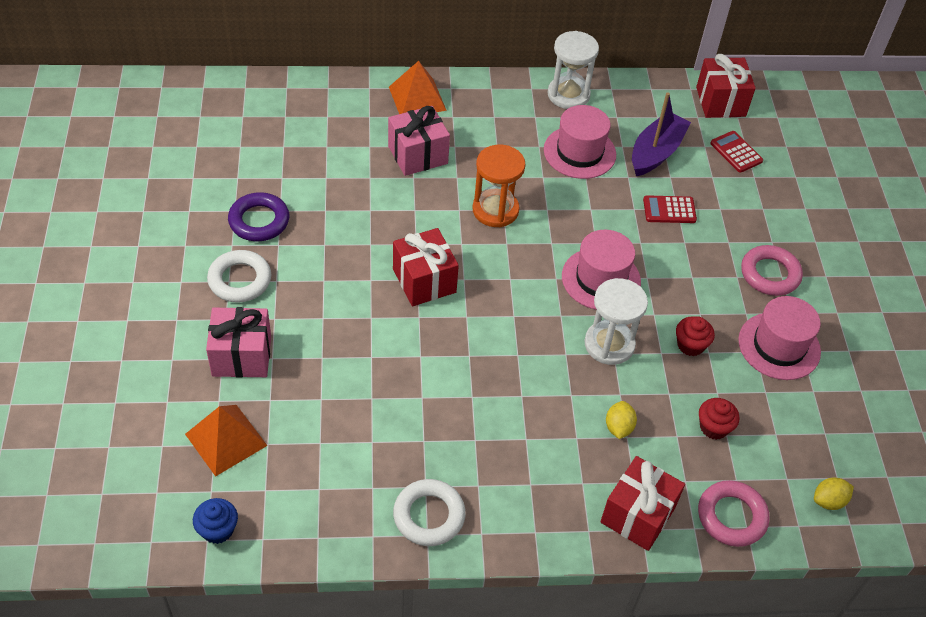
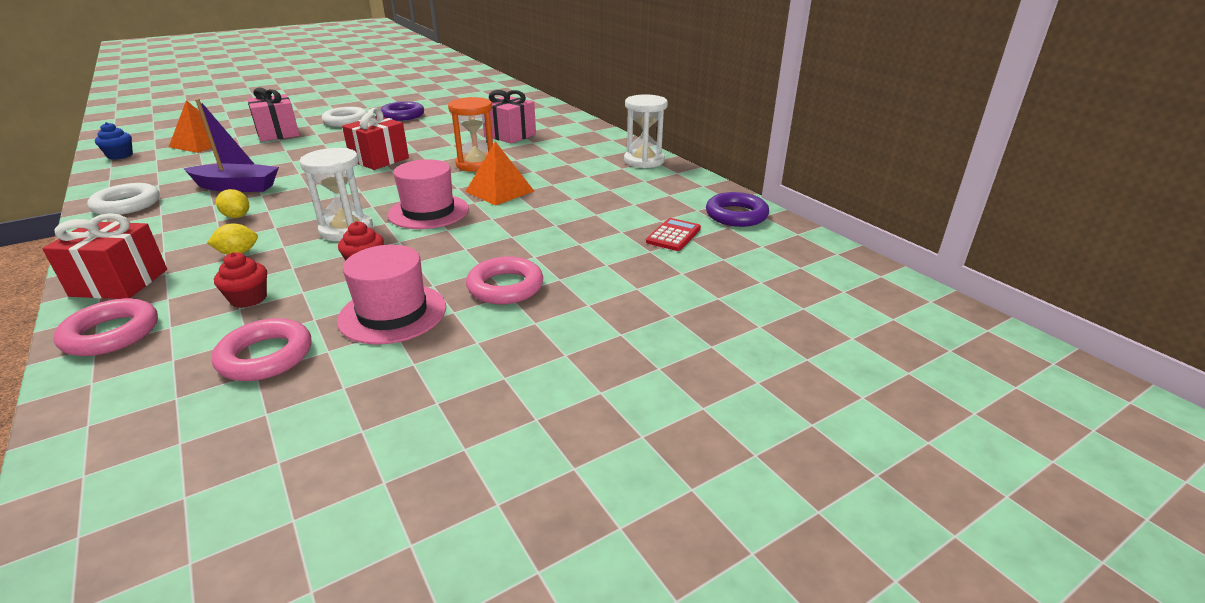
camera: 65 degrees right, 20 degrees down
(417, 98) = (568, 125): orange pyramid -> orange pyramid (499, 191)
(579, 152) = (579, 176): pink hat -> none
(656, 152) = (620, 202): purple boat -> purple boat (237, 187)
(669, 210) = (549, 221): red calculator -> none
(720, 102) = (736, 215): red gift -> purple ring
(806, 425) = (265, 356): none -> pink ring
(828, 501) = (132, 398): yellow lemon -> yellow lemon (237, 216)

